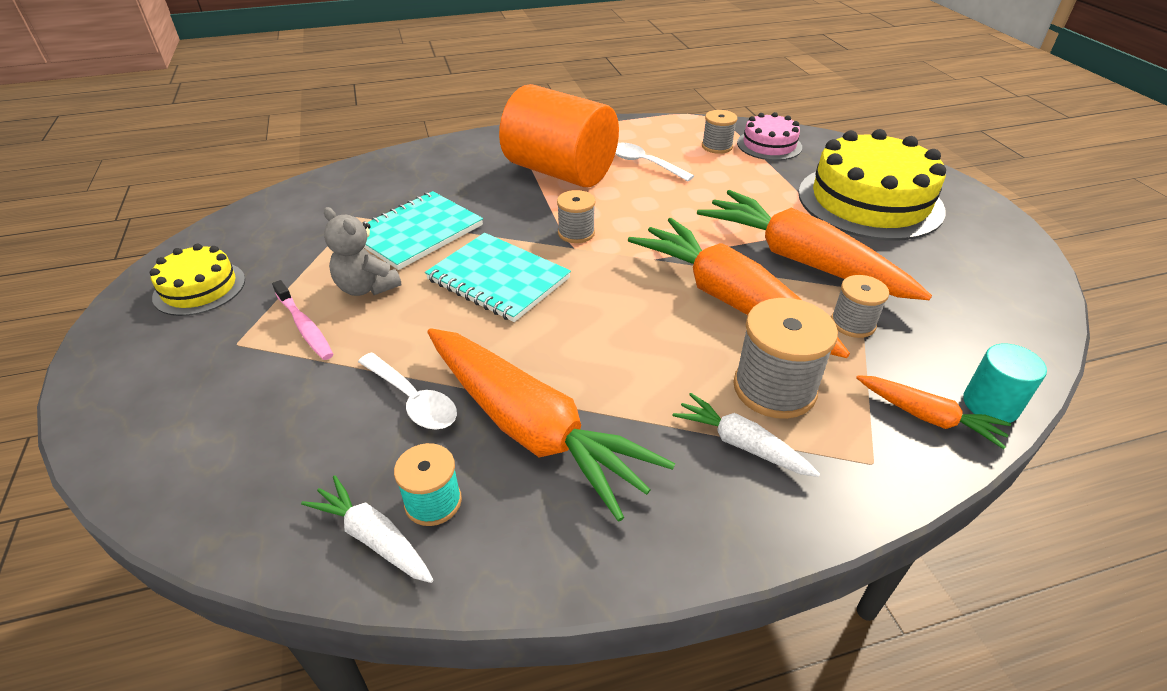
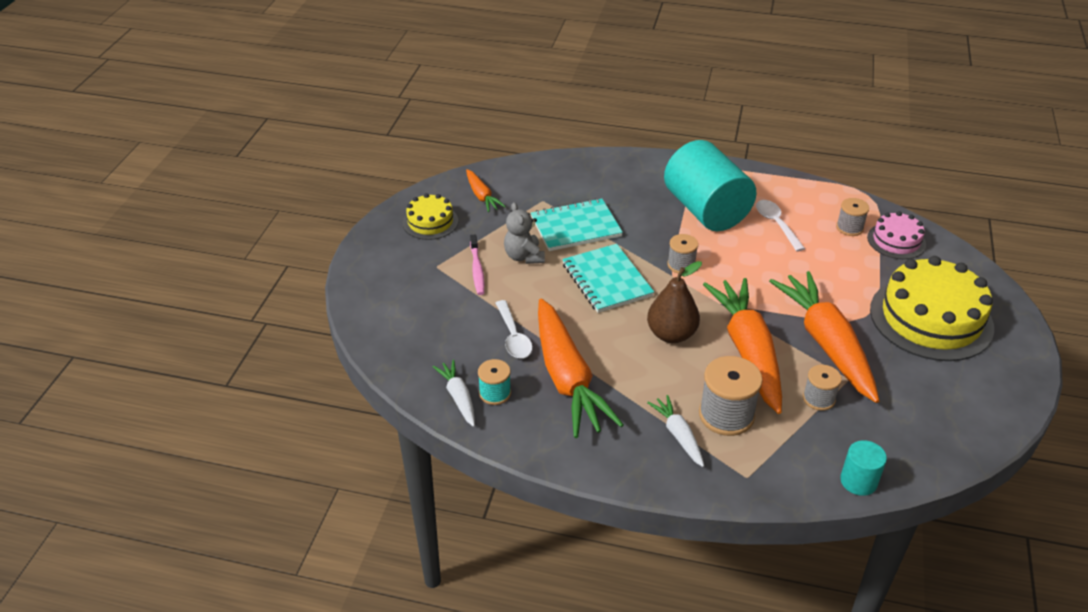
camera: 30 degrees right, 0 degrees up
(560, 171) = (706, 210): orange cylinder -> turquoise cylinder
(626, 314) = (671, 334): none -> brown pear
(927, 417) = (808, 470): orange carrot -> orange carrot (482, 196)

